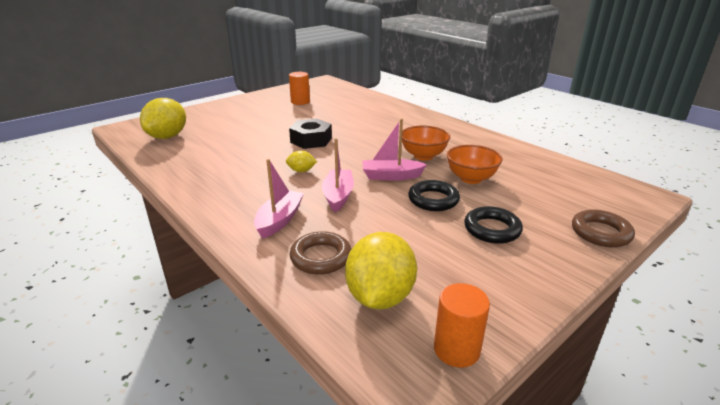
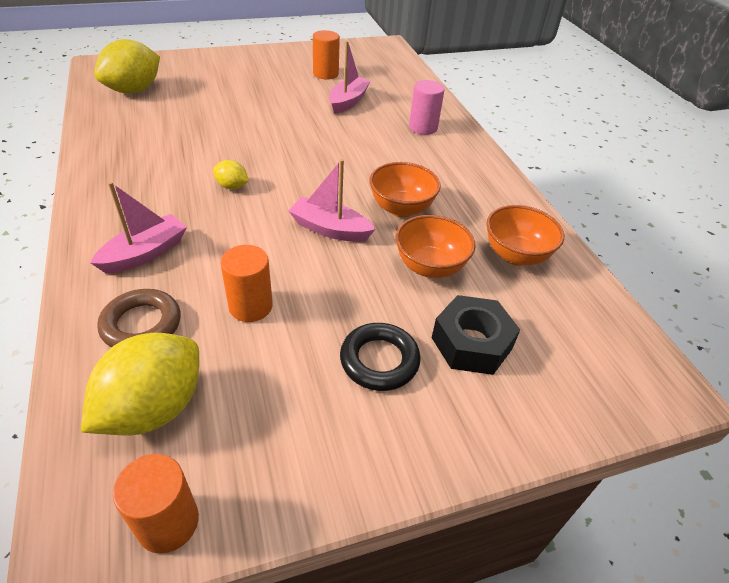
camera: 20 degrees right, 15 degrees up
(311, 140) = (285, 141): black nut -> black nut (471, 343)
(338, 196) = (240, 239): pink boat -> pink boat (348, 101)
(384, 227) = (250, 306): none -> orange cylinder
(392, 115) = (423, 127): none -> pink cylinder
(433, 200) = (348, 285): black ring -> none
(511, 161) = (515, 255): none -> orange bowl
(600, 233) = (525, 425): brown ring -> none

